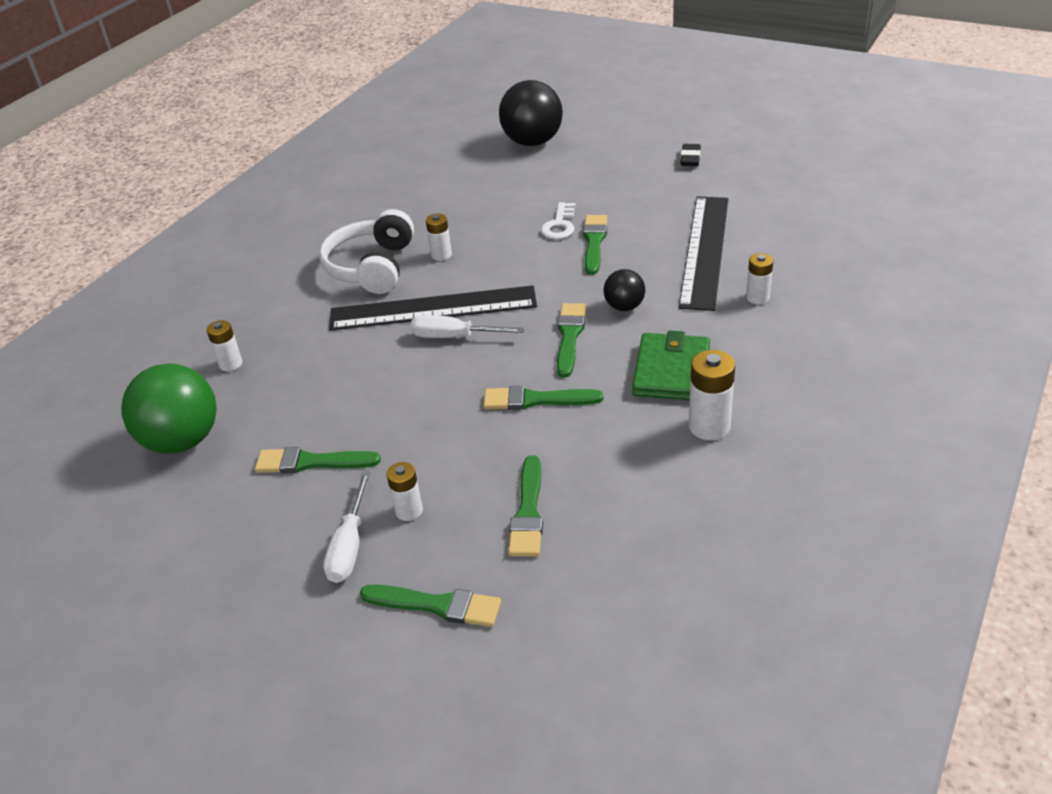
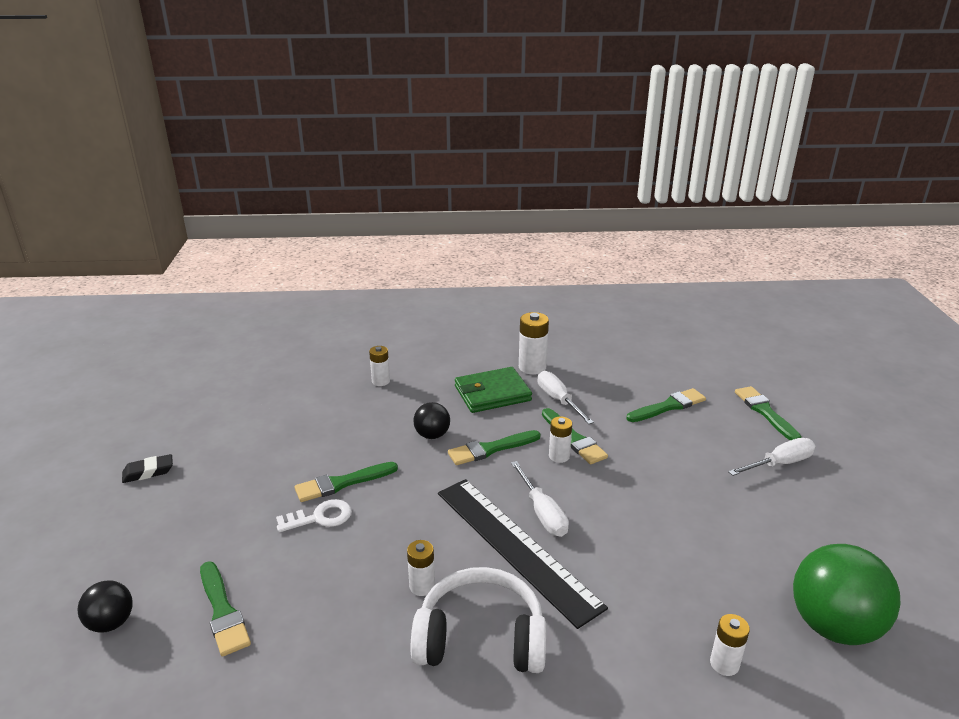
camera: 125 degrees left, 10 degrees down
(311, 462) = (750, 522): green brush -> green brush (223, 611)
(372, 267) = (481, 638): white headphones -> white headphones turned 150 degrees counterclockwise
(409, 511) = (725, 452): white battery -> white battery (559, 456)
(532, 142) = (111, 623): black ball -> black ball, size x0.52
(617, 419) = (558, 400): none -> white screwdriver
(705, 250) = (326, 419): black ruler -> none

